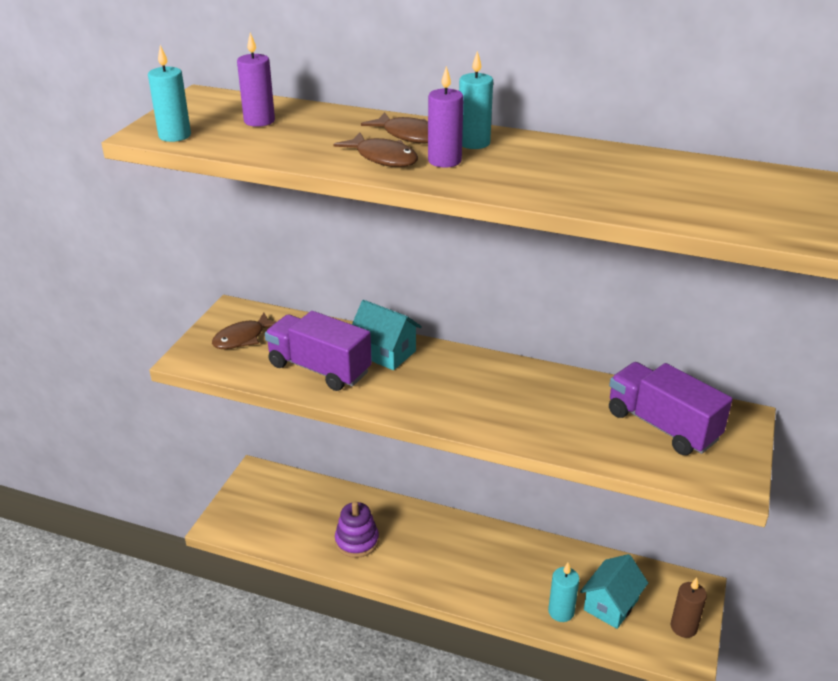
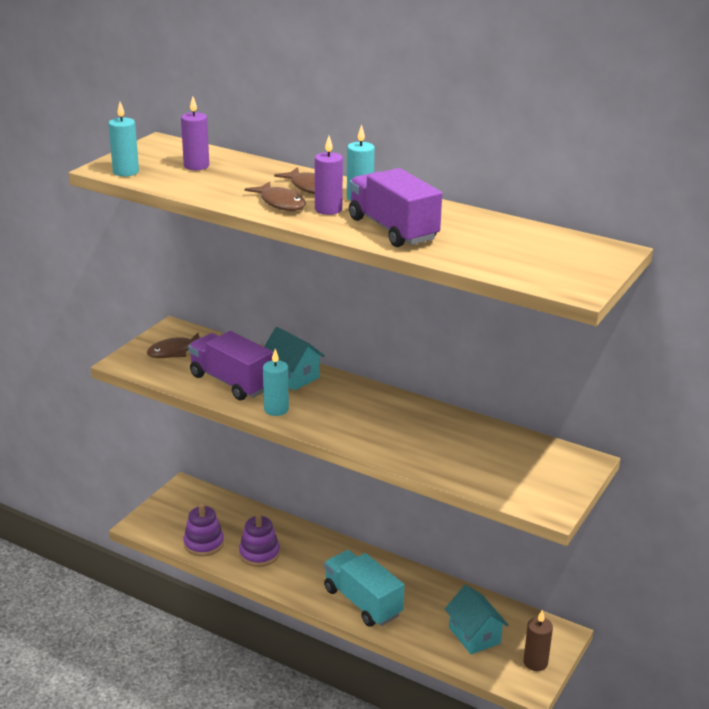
camera: 10 degrees right, 5 degrees down
(293, 538) = (204, 544): none -> purple stacking toy
(482, 583) = (362, 602): none -> turquoise truck
(561, 612) = (426, 634): turquoise candle -> turquoise candle (276, 409)
(611, 604) = (474, 635): turquoise house -> turquoise house turned 75 degrees counterclockwise
(662, 426) = (509, 459): purple truck -> purple truck (392, 229)

